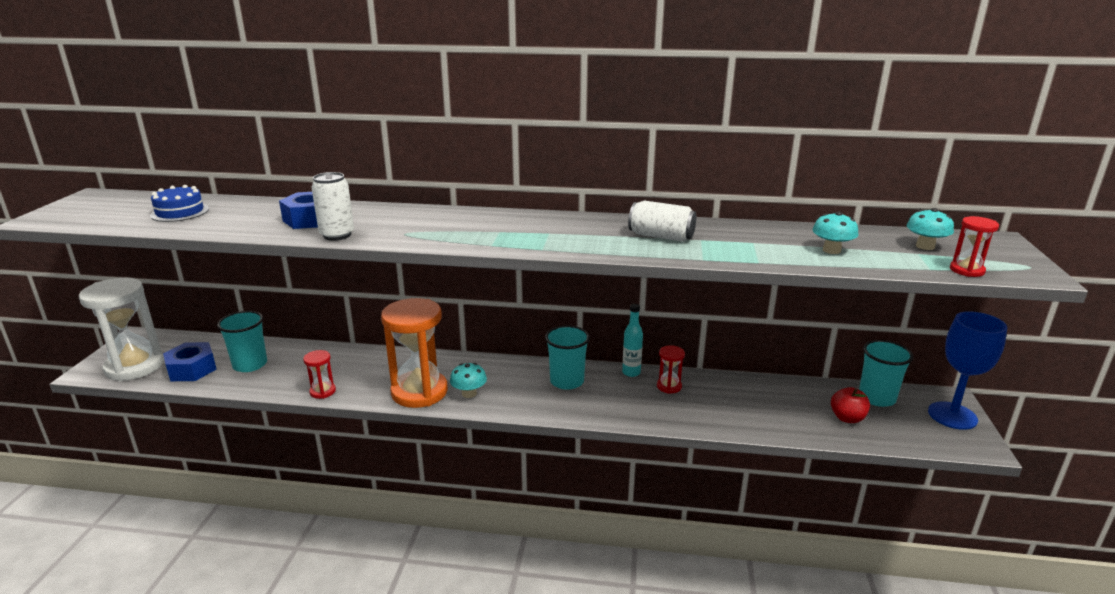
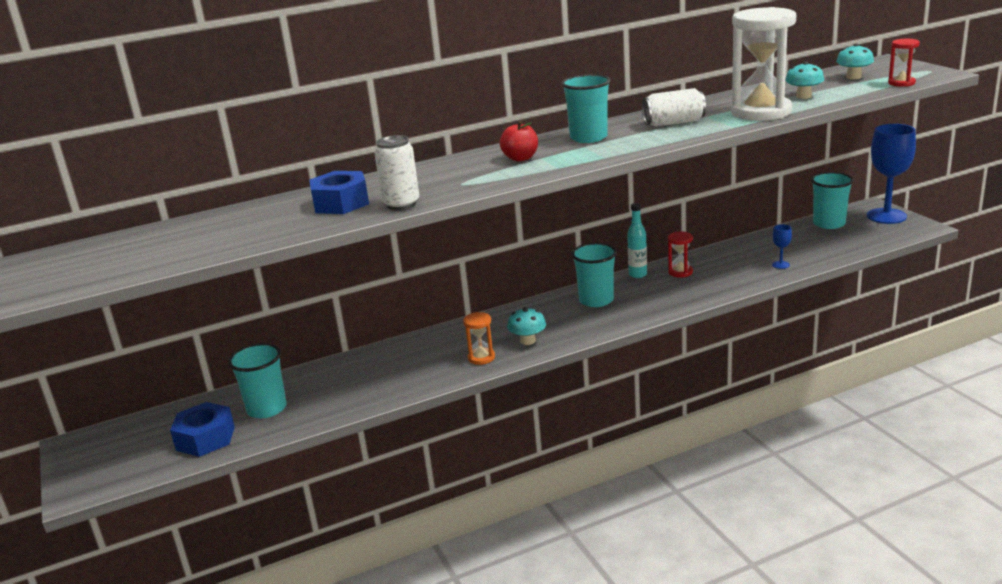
camera: 30 degrees left, 0 degrees up
(134, 366) = (127, 465): white hourglass -> white hourglass (761, 112)
(180, 212) = (175, 242): blue cake -> none
(322, 391) = (386, 395): red hourglass -> none
(419, 392) = (481, 358): orange hourglass -> orange hourglass, size x0.45
(569, 226) = (588, 138): none -> turquoise cup
(769, 420) = (780, 265): none -> blue goblet
(847, 418) = (827, 243): red apple -> red apple (520, 158)

